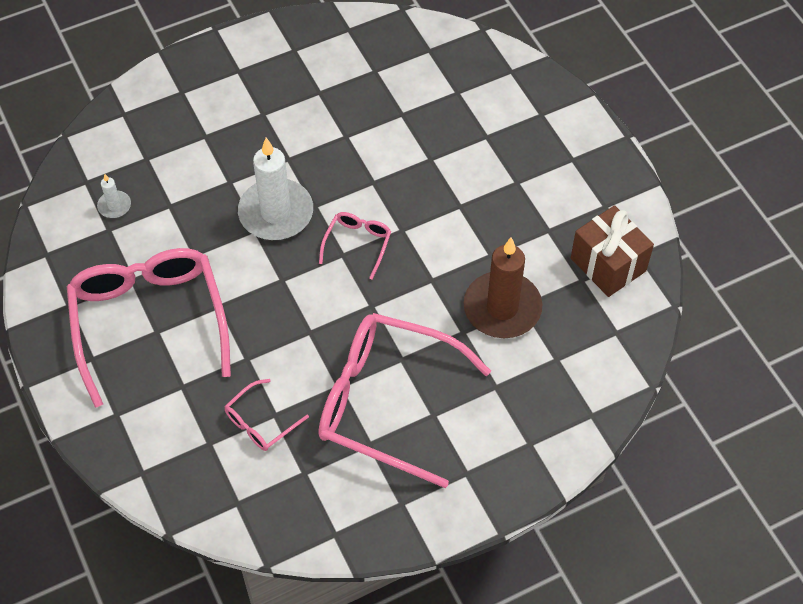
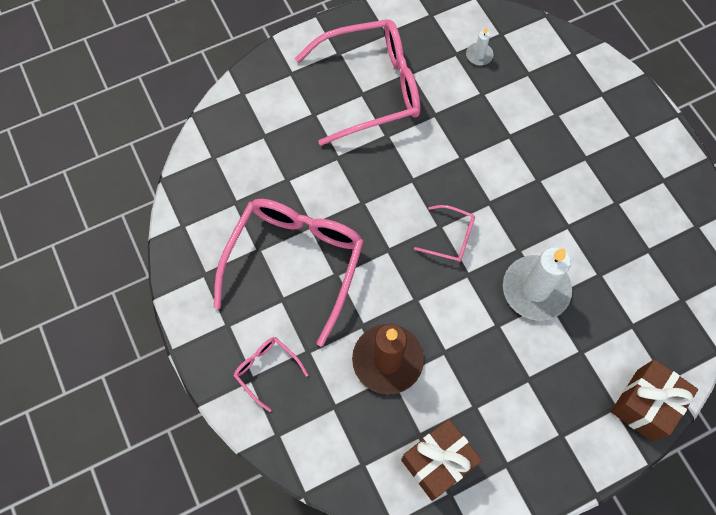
camera: 90 degrees right, 10 degrees up
(261, 422) = (280, 170): pink glasses -> pink glasses (267, 370)
(276, 213) = (480, 172): white candle -> white candle (535, 289)
(537, 91) = (644, 405): none -> brown gift

